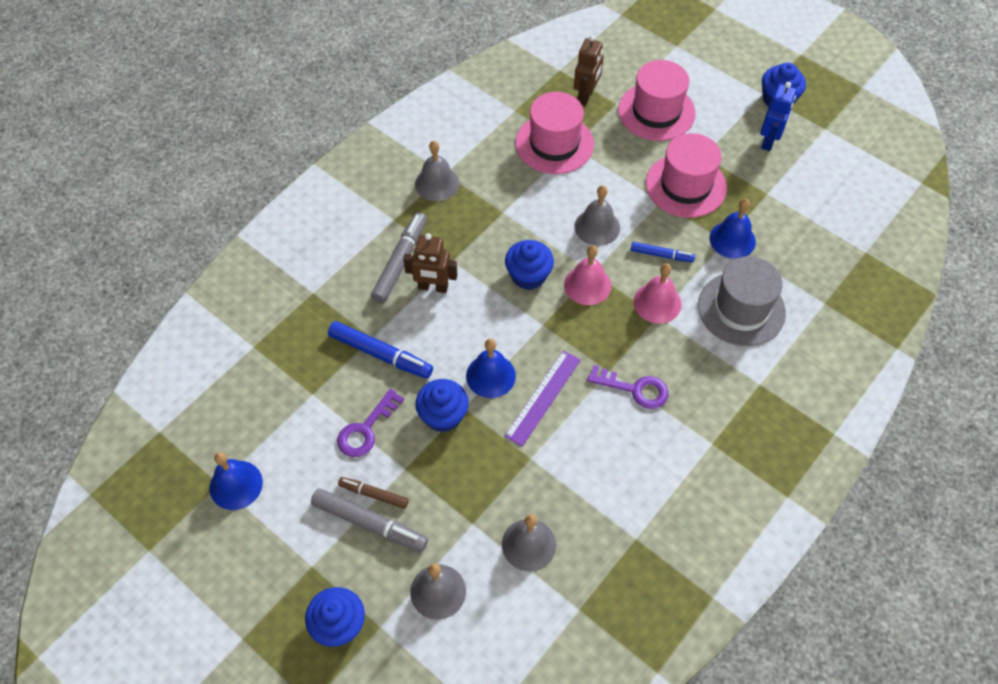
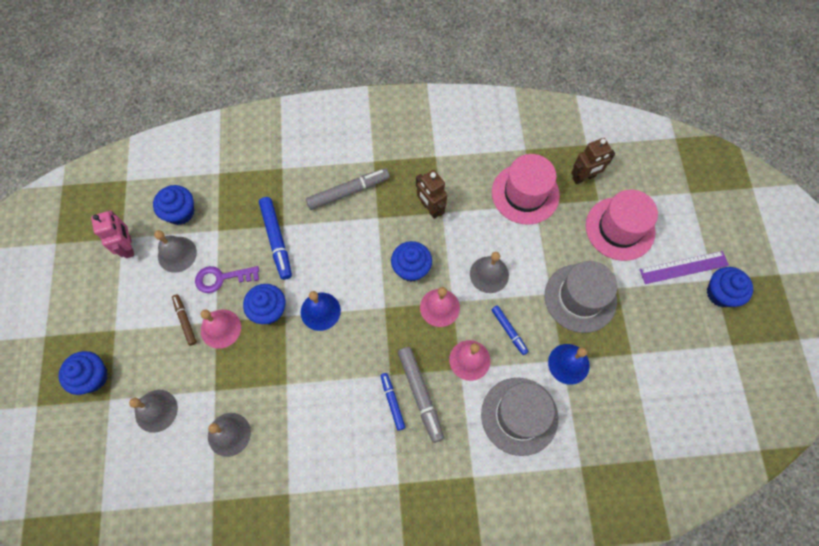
camera: 45 degrees right, 10 degrees up
(236, 485) = (128, 247): blue bell -> pink robot
(254, 411) = (180, 212): none -> blue cupcake
(370, 524) = (165, 336): grey marker -> grey marker (420, 394)
(416, 470) = (220, 328): none -> pink bell
(433, 287) = (349, 225): brown robot -> brown robot (430, 208)
(437, 183) = (423, 159): grey bell -> grey bell (177, 254)
(543, 397) = (334, 353): purple ruler -> purple ruler (683, 267)
(635, 389) = (392, 402): purple key -> blue marker
(686, 185) = (580, 298): pink hat -> grey hat
(769, 141) = (677, 318): blue robot -> none

